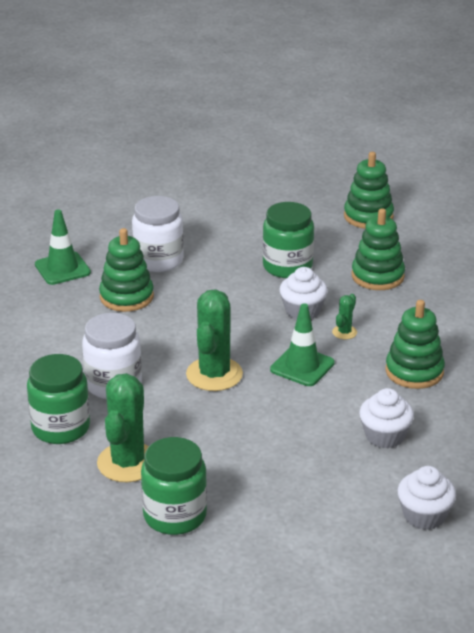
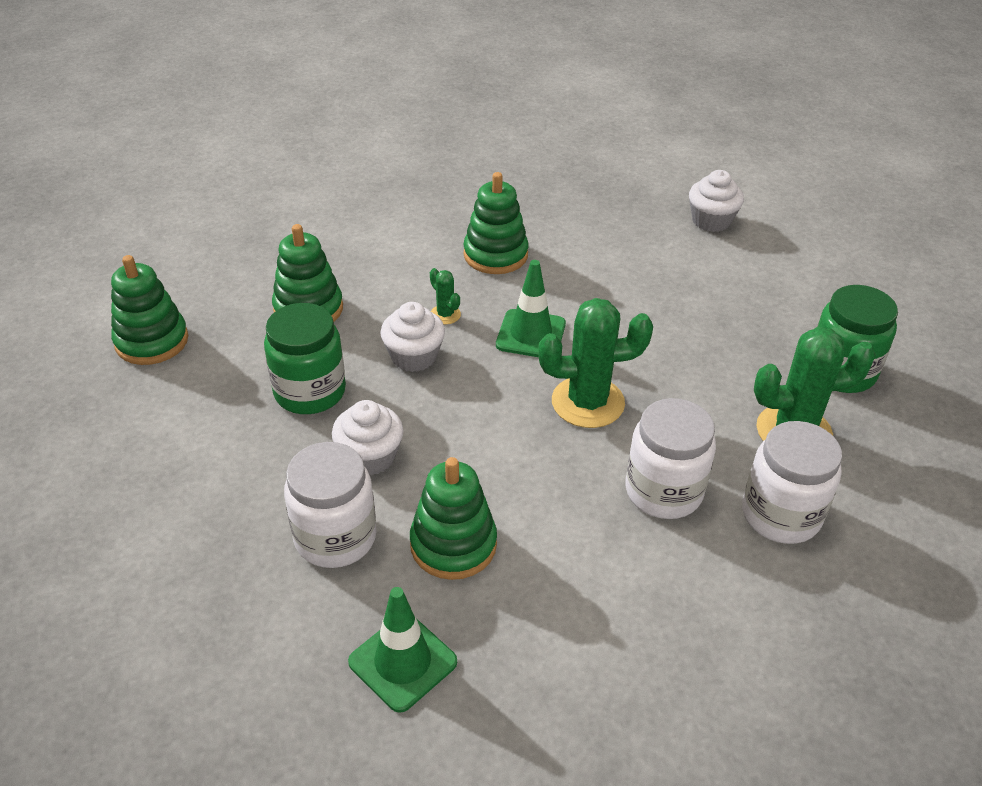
camera: 110 degrees left, 10 degrees up
(61, 428) = (780, 515): green jar -> white jar
(344, 332) = (445, 314): green cactus -> green cactus turned 45 degrees clockwise
(384, 436) = (616, 258): white cupcake -> white cupcake (370, 457)

